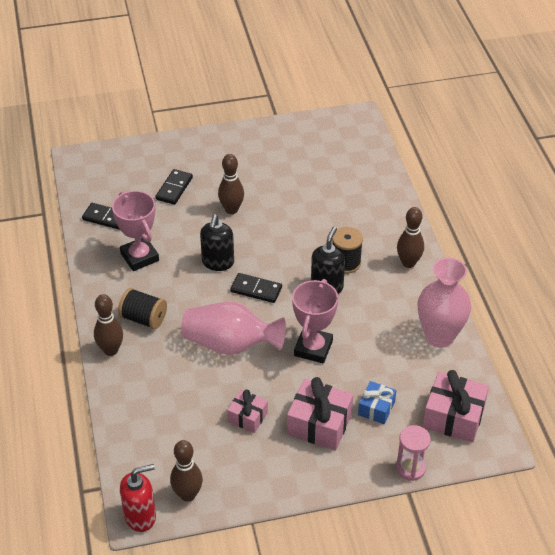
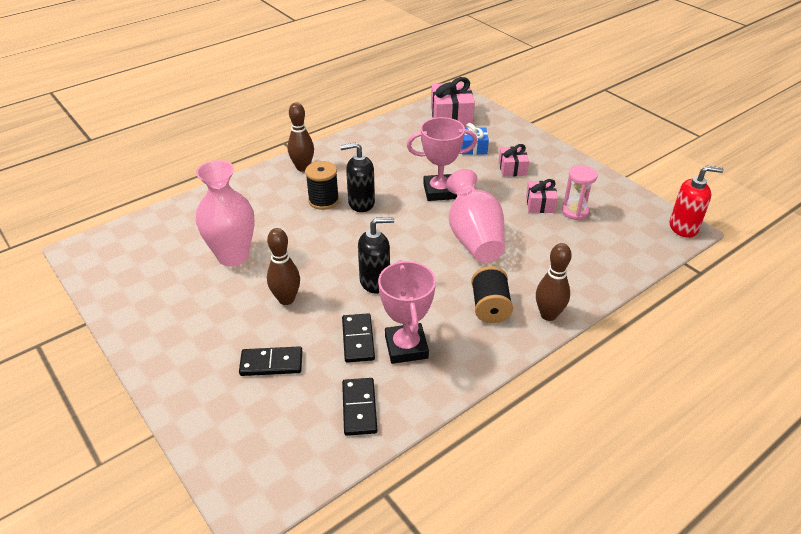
camera: 115 degrees left, 5 degrees down
(139, 257) = (406, 347): pink trophy -> pink trophy turned 45 degrees counterclockwise
(140, 516) = (683, 227): red soap dispenser -> red soap dispenser turned 135 degrees clockwise
(187, 495) = (639, 211): brown bowling pin -> none
(256, 289) = (395, 243): black domino -> black domino (358, 339)
(319, 424) = (512, 168): pink gift -> pink gift, size x0.59
(410, 468) = (511, 123): pink hourglass -> pink hourglass (575, 212)
(439, 336) = (378, 136): pink vase -> pink vase (233, 256)

